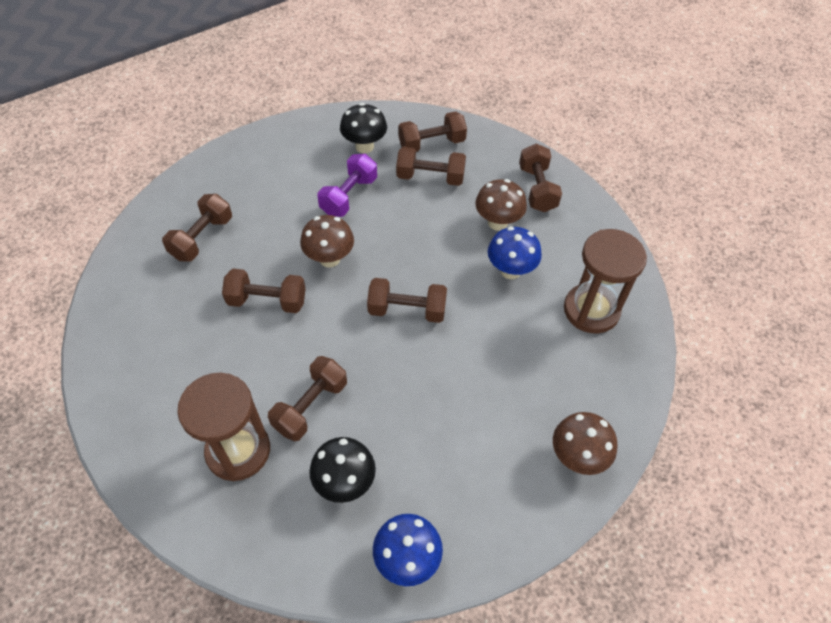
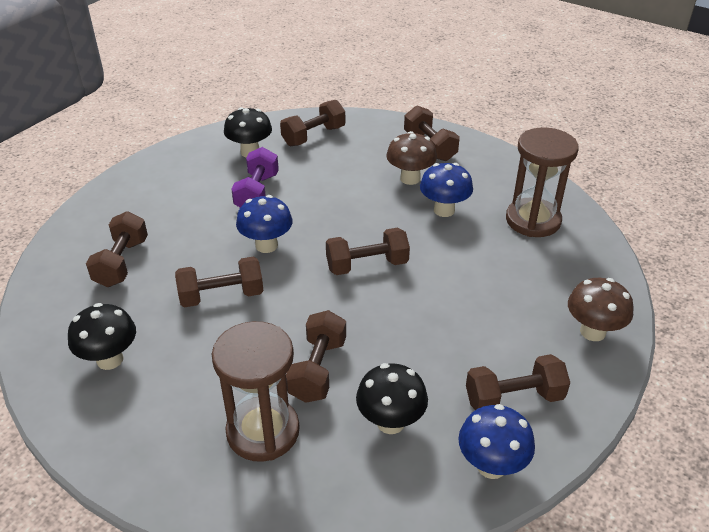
camera: 20 degrees left, 15 degrees down
(152, 335) = (110, 359): none -> black mushroom
(329, 259) = (266, 245): brown mushroom -> blue mushroom
(430, 177) = (327, 160): brown dumbbell -> brown dumbbell (514, 398)

